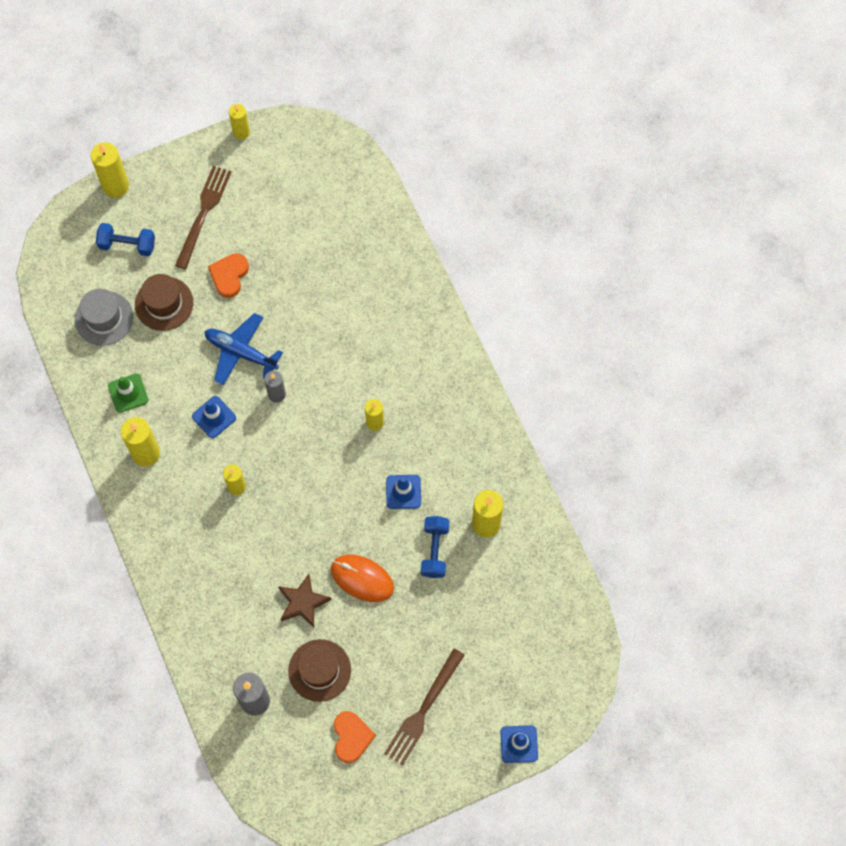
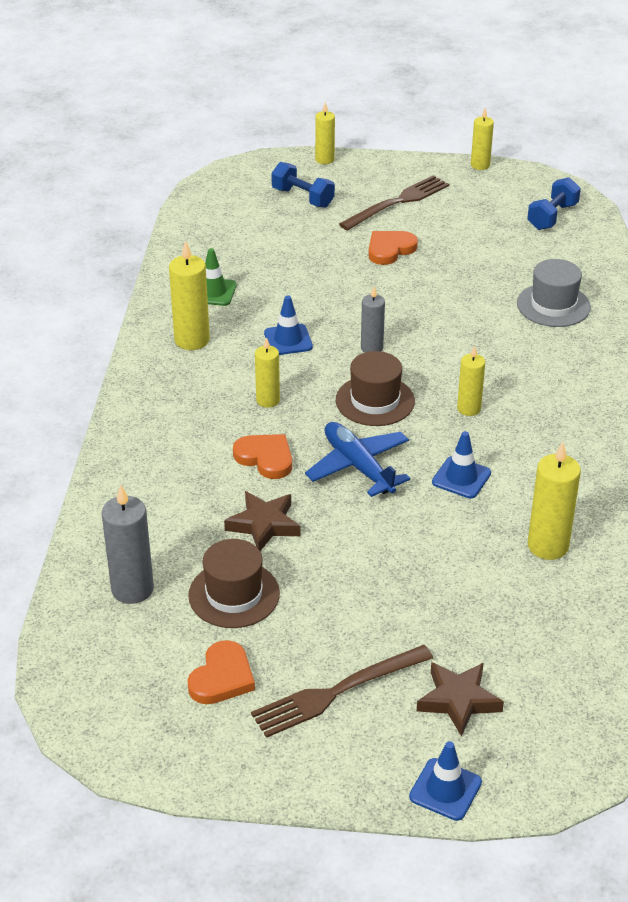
camera: 30 degrees right, 30 degrees down
(104, 318) = (236, 235): grey hat -> grey hat (553, 305)
(116, 186) = (324, 159): yellow candle -> yellow candle, size x0.64
(164, 303) = (305, 246): brown hat -> brown hat (375, 401)
(240, 352) = (357, 305): blue plane -> blue plane (358, 466)
(268, 542) = (265, 458): none -> orange heart
(362, 578) = (353, 533): orange mouse -> none
(434, 550) = (463, 544): blue dumbbell -> blue dumbbell (552, 216)
(494, 677) = (458, 700): none -> brown star

